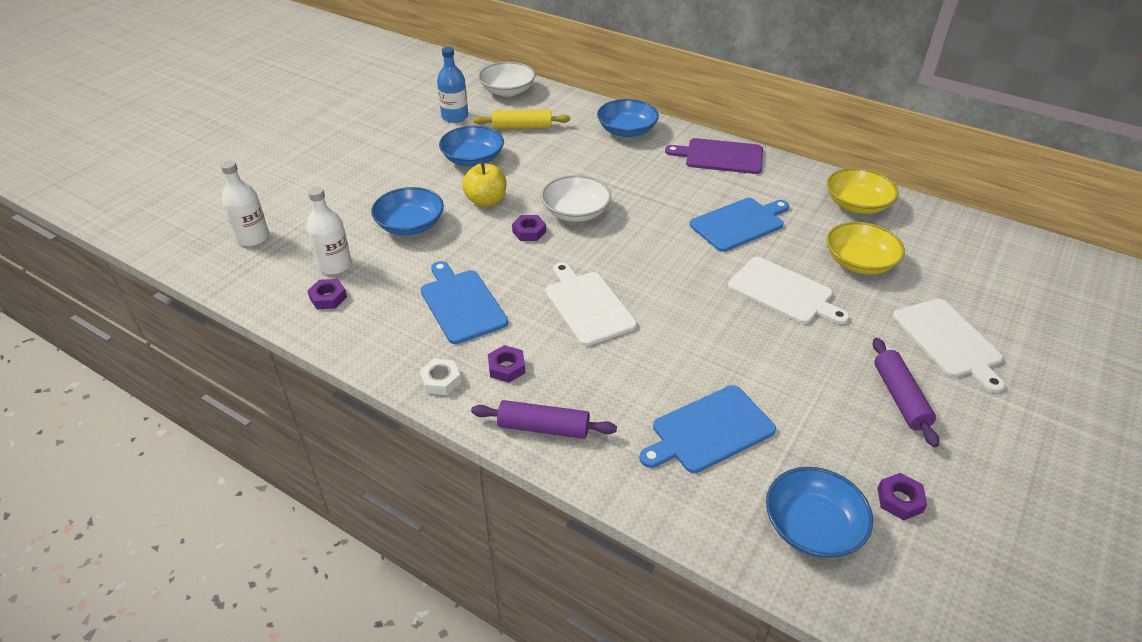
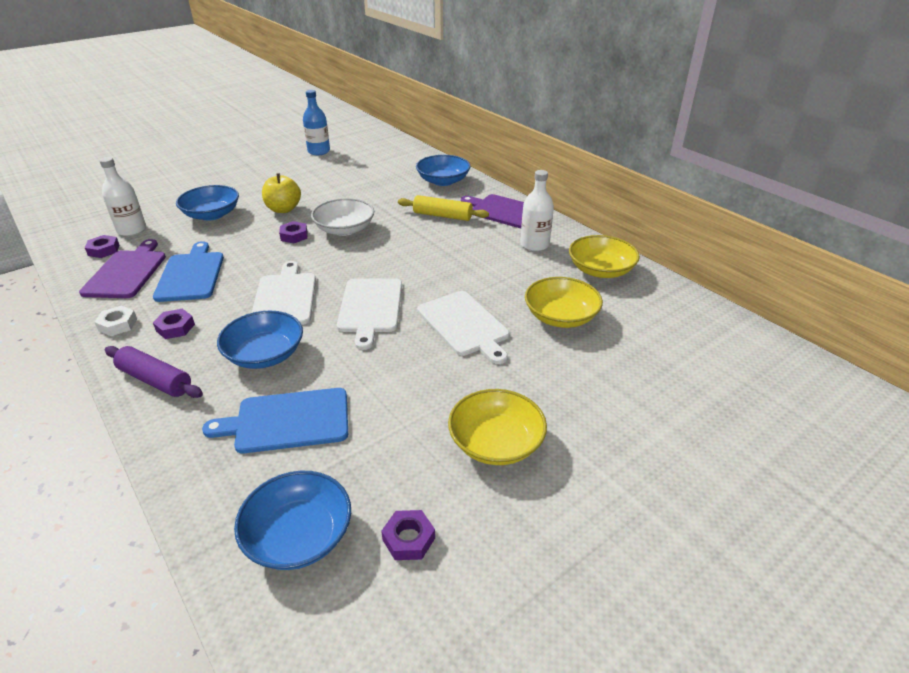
camera: 20 degrees right, 5 degrees down
(253, 237) = (98, 202): white bottle -> white bottle (534, 245)
(385, 318) = (126, 272): none -> purple cutting board
(473, 159) = (303, 180): blue bowl -> blue bowl (265, 354)
(507, 91) = (375, 141): white bowl -> none
(522, 127) = (362, 166): yellow rolling pin -> yellow rolling pin (442, 215)
(739, 223) = (474, 264): blue cutting board -> none
(900, 397) = (496, 443): purple rolling pin -> yellow bowl
(948, 340) = (593, 404): white cutting board -> white cutting board (370, 308)

